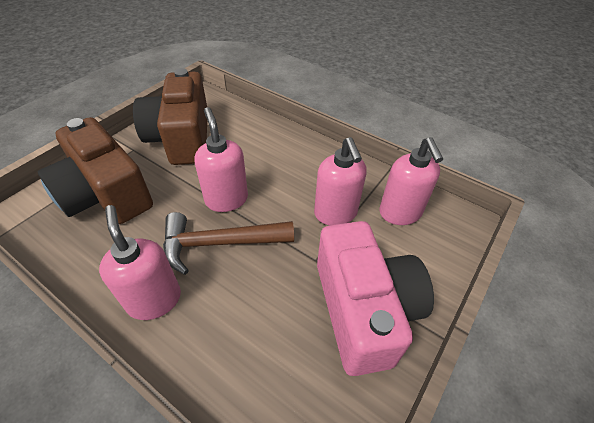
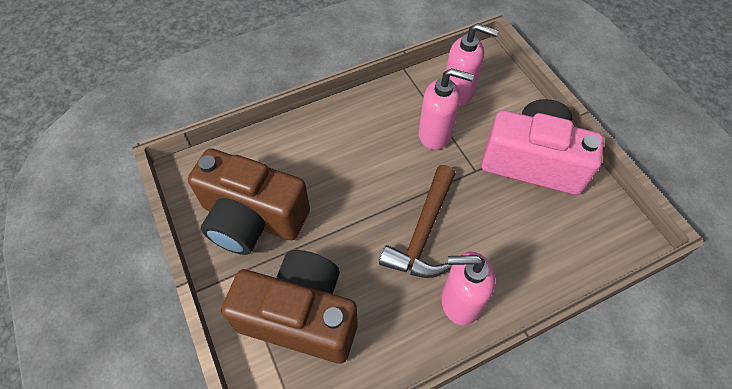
camera: 60 degrees left, 10 degrees up
(106, 194) = (300, 316): brown camera -> brown camera turned 150 degrees counterclockwise
(226, 199) = (372, 208): pink soap dispenser -> none

